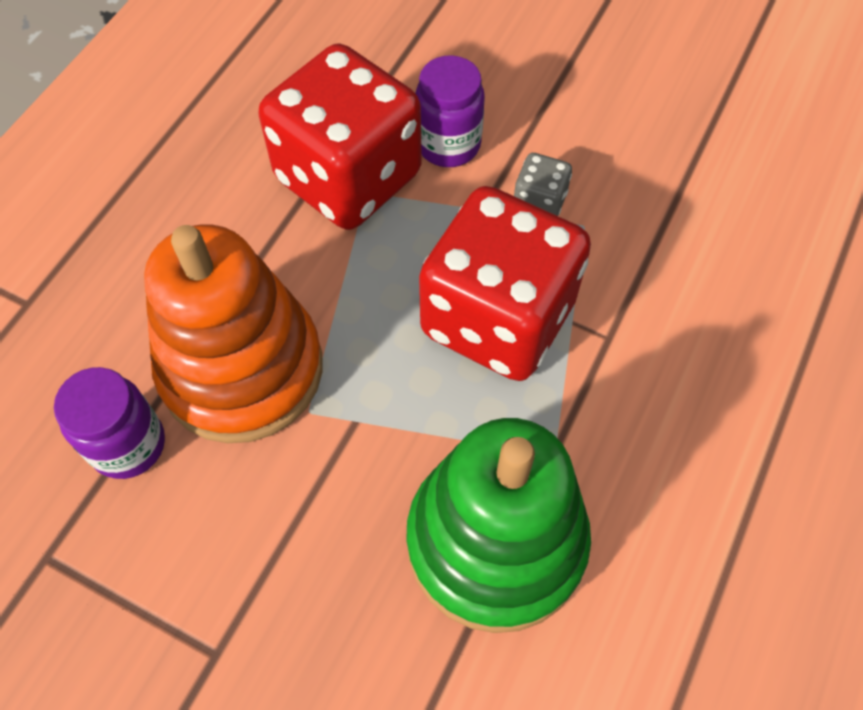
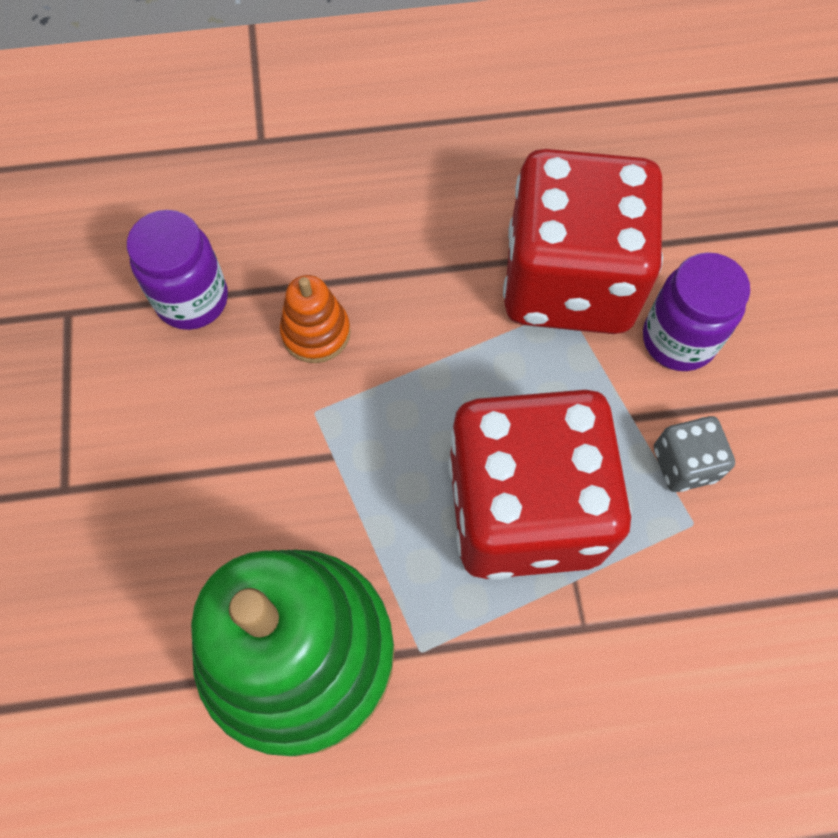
camera: 55 degrees right, 5 degrees up
(242, 369) = (316, 332): orange stacking toy -> orange stacking toy, size x0.41

